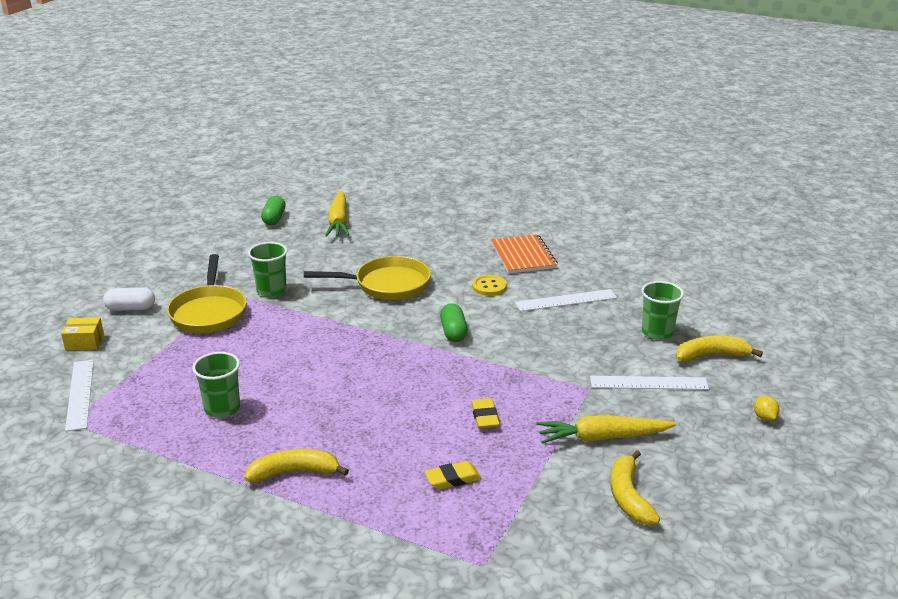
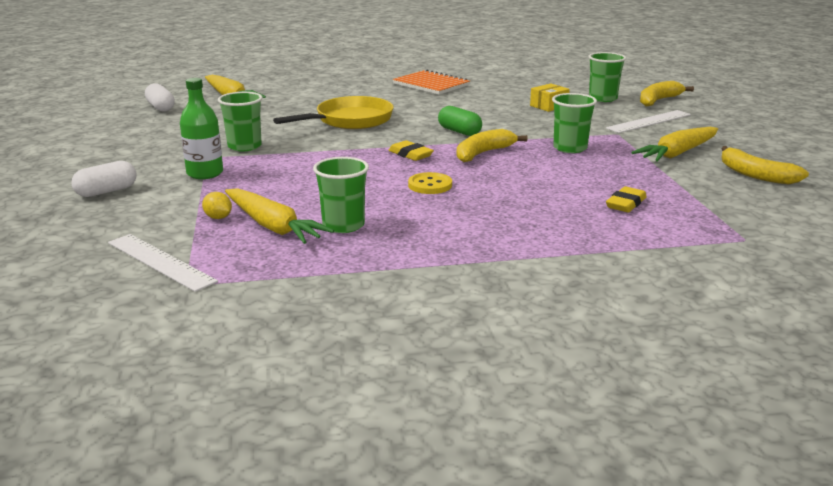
camera: 35 degrees left, 5 degrees down
(84, 342) = (92, 226): yellow box -> yellow box (549, 106)
(179, 389) = (273, 226): none -> yellow carrot
(209, 312) = (205, 173): yellow pan -> green bottle
(274, 219) = (161, 107): green capsule -> white capsule
(294, 472) = (494, 241): yellow banana -> yellow banana (483, 153)
(485, 417) = (578, 166): yellow eraser -> yellow eraser (410, 154)
(489, 287) = (437, 104): yellow button -> yellow button (430, 185)
(515, 390) = (570, 148): none -> green cup
(566, 300) = (509, 98): white ruler -> none
(764, 417) = (748, 118): yellow lemon -> yellow lemon (218, 217)

